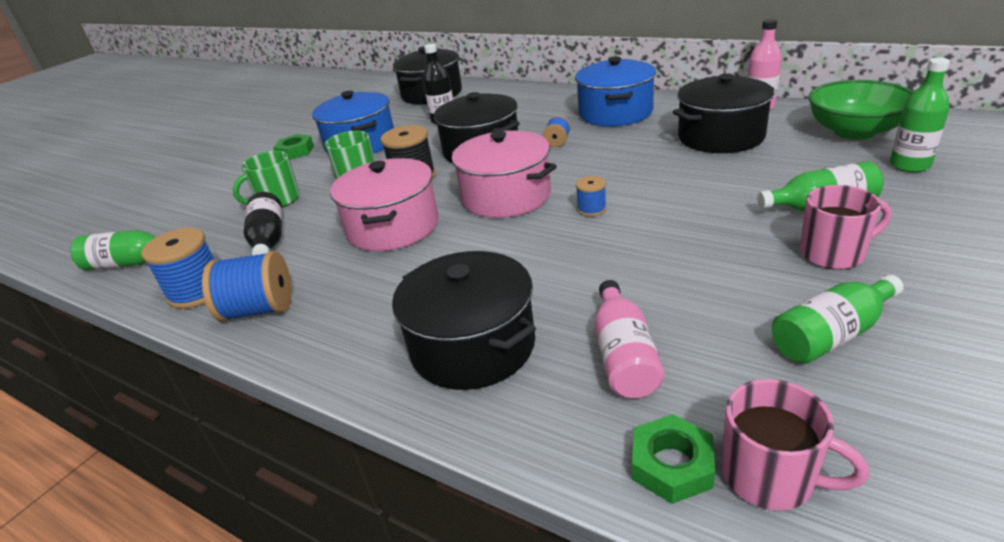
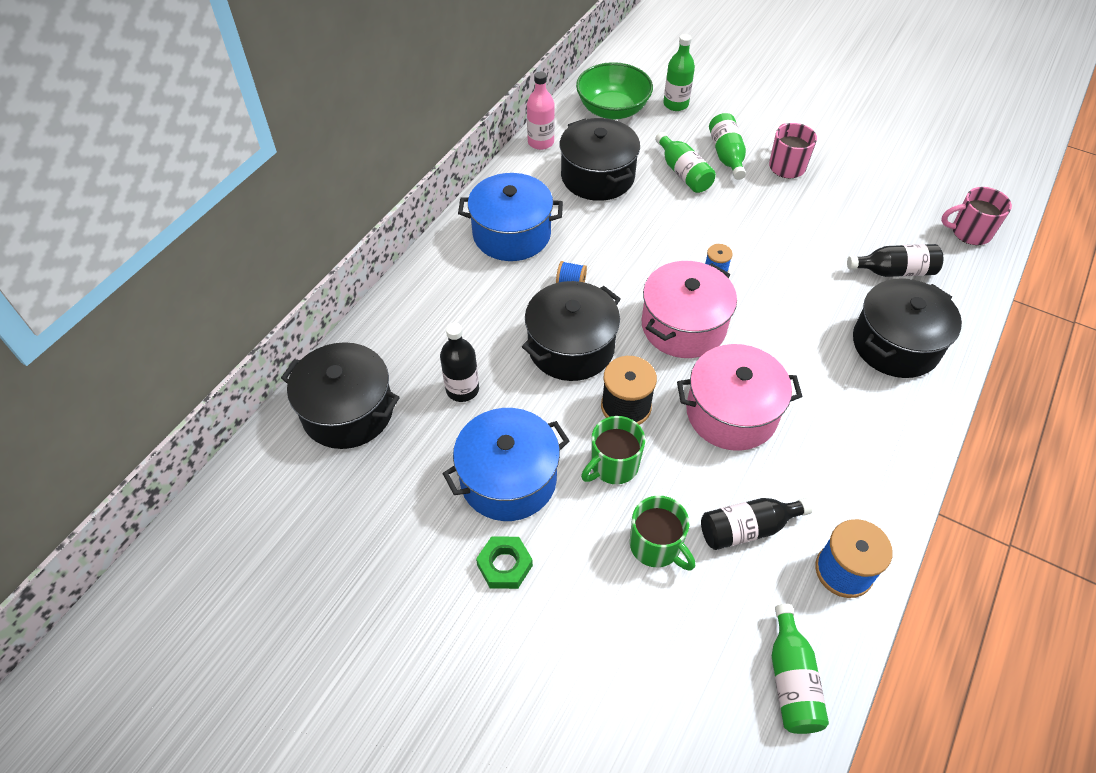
camera: 95 degrees left, 20 degrees up
(259, 310) = (867, 500): blue spool -> none
(624, 355) = (894, 271): pink bottle -> black bottle
(671, 465) = (971, 263): green nut -> none
(770, 476) = (969, 232): pink mug -> pink mug turned 120 degrees counterclockwise
(831, 335) = (866, 188): green bottle -> green bottle (683, 173)

